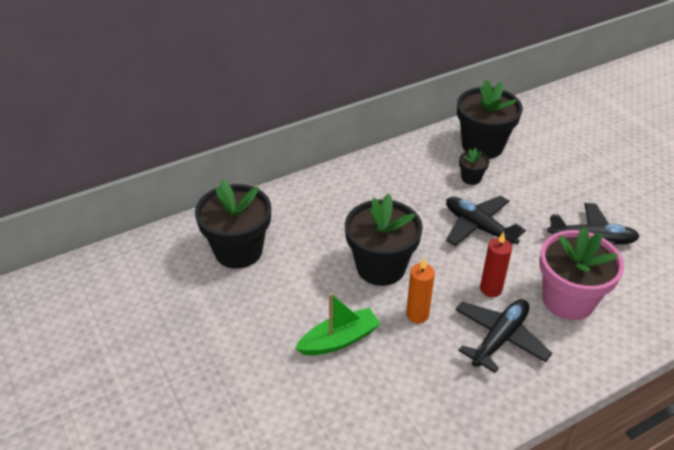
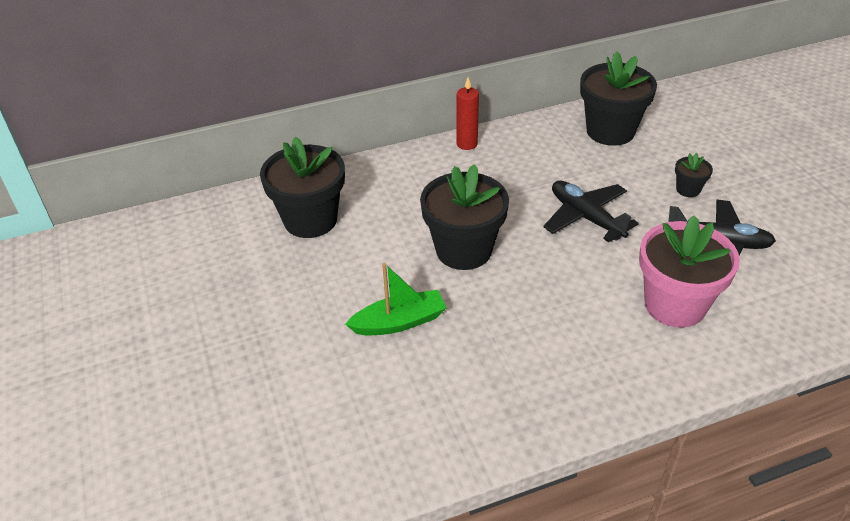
camera: 10 degrees right, 0 degrees up
(417, 315) = (494, 304): orange candle -> none
(471, 178) = (589, 164): black flower pot -> black flower pot (688, 189)
(491, 289) = (585, 284): red candle -> red candle (467, 144)
(499, 338) = (583, 339): black plane -> none

